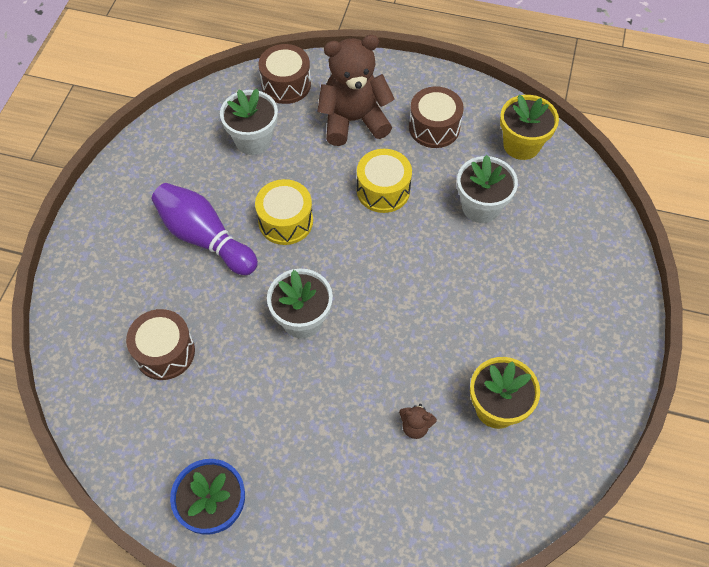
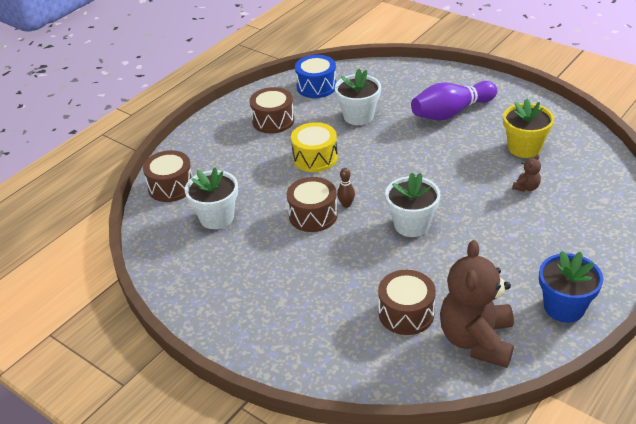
camera: 65 degrees left, 20 degrees down
(204, 238) = (301, 267): purple bowling pin -> purple bowling pin (451, 112)
(285, 221) = (313, 215): yellow drum -> brown drum
(314, 246) = (346, 204): none -> brown bowling pin
(353, 120) = (237, 158): brown teddy bear -> brown teddy bear (476, 340)
(521, 145) = (316, 86): yellow flower pot -> blue drum

